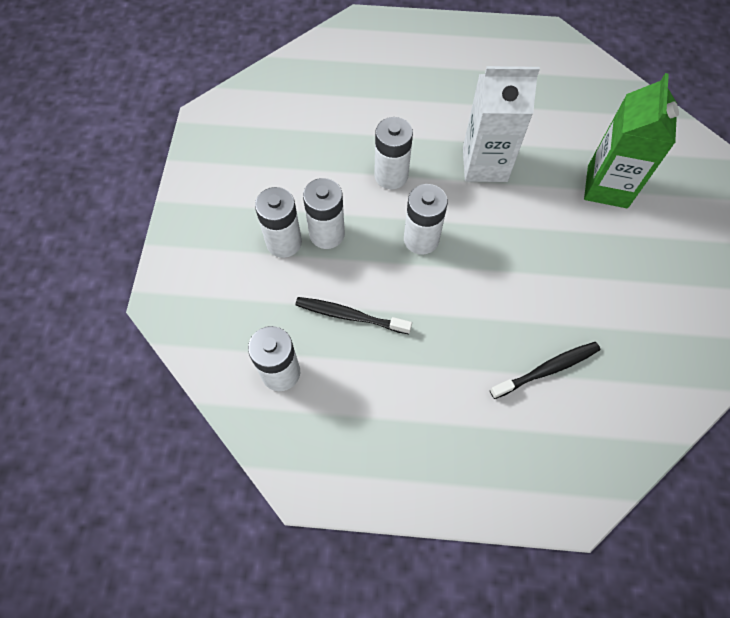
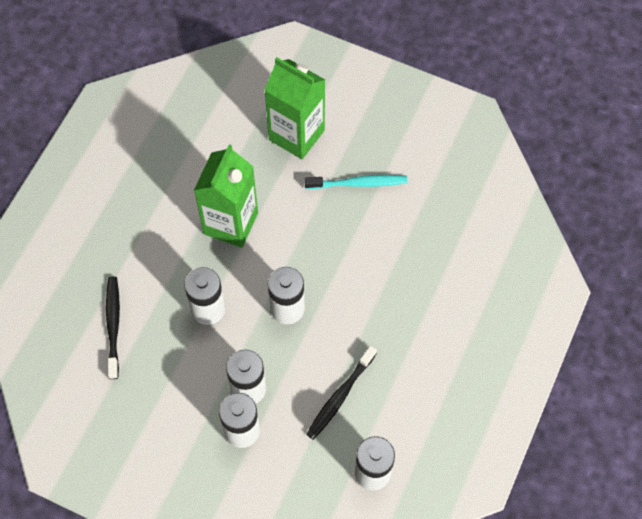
camera: 70 degrees left, 0 degrees up
(484, 164) = (231, 223): white carton -> green carton
(547, 369) = (444, 259): black toothbrush -> black toothbrush (113, 325)
(587, 258) = (358, 183): none -> turquoise toothbrush

